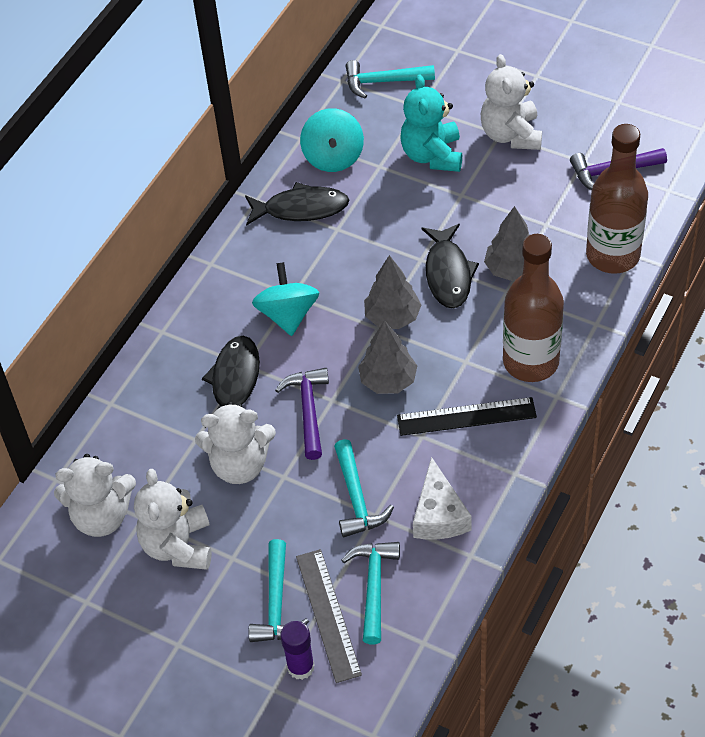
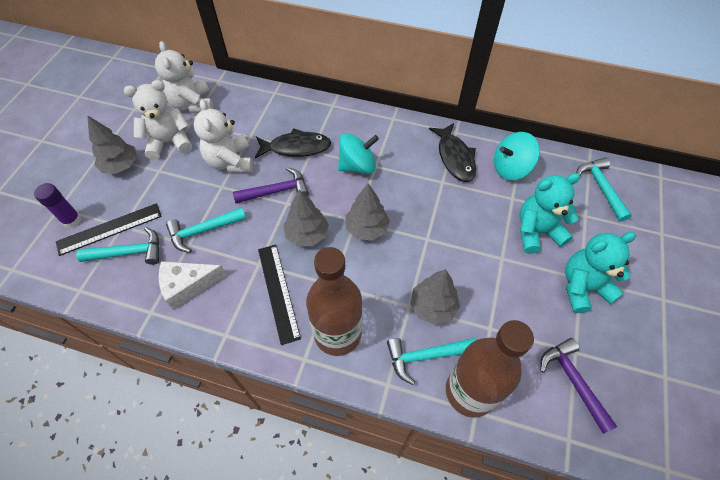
camera: 75 degrees right, 5 degrees up
(210, 610) = (121, 166): none -> grey tree
(276, 603) = (122, 199): turquoise hammer -> turquoise hammer (426, 356)
(328, 615) = (109, 229): grey ruler -> black ruler
(448, 273) = (417, 260): black fish -> none
(511, 135) = (583, 287): white teddy bear -> turquoise teddy bear

